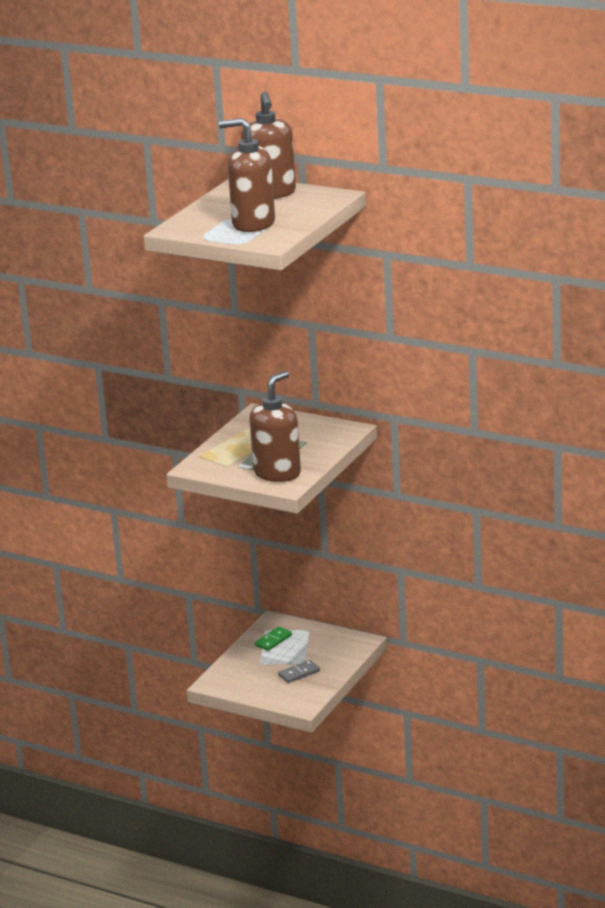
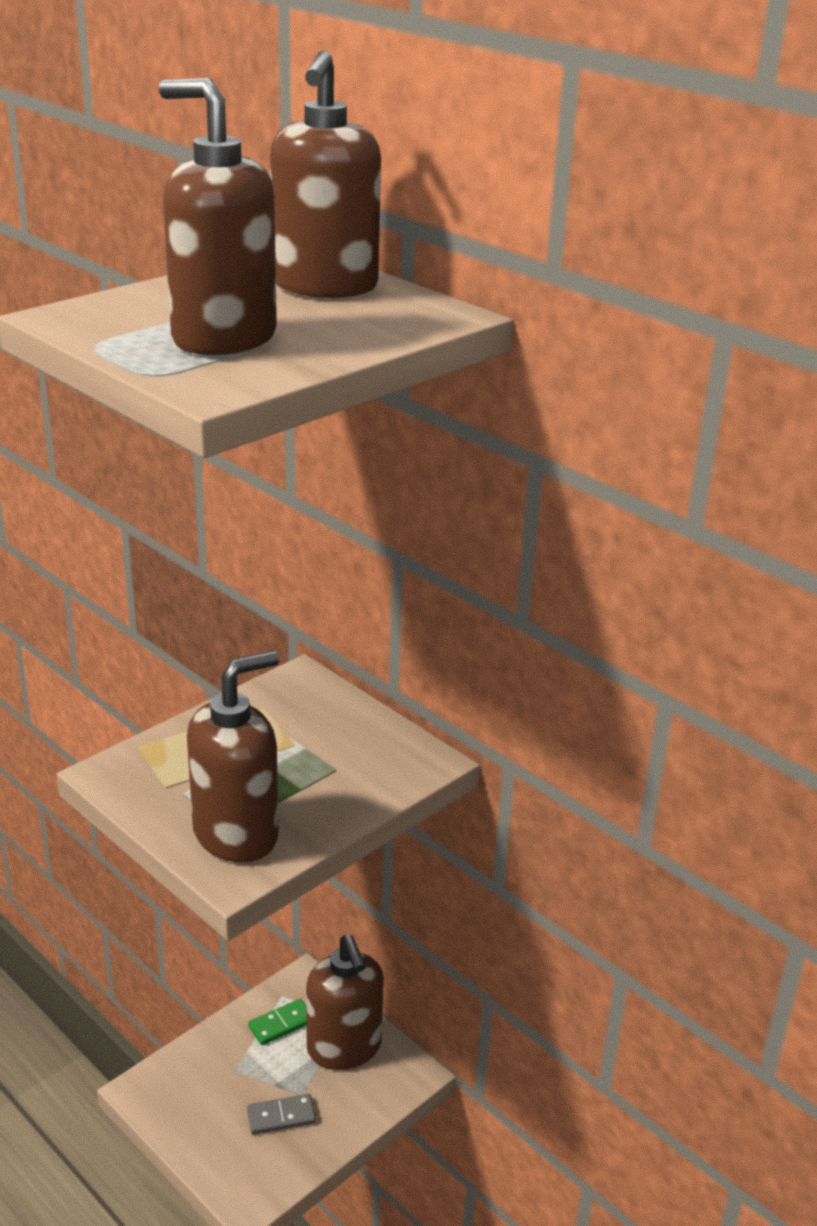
camera: 15 degrees right, 5 degrees up
(316, 640) = (344, 1048): none -> brown soap dispenser

